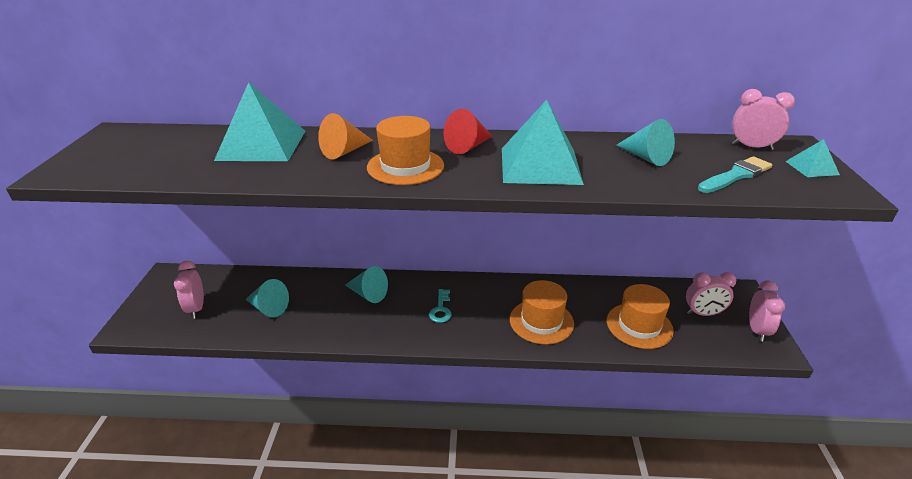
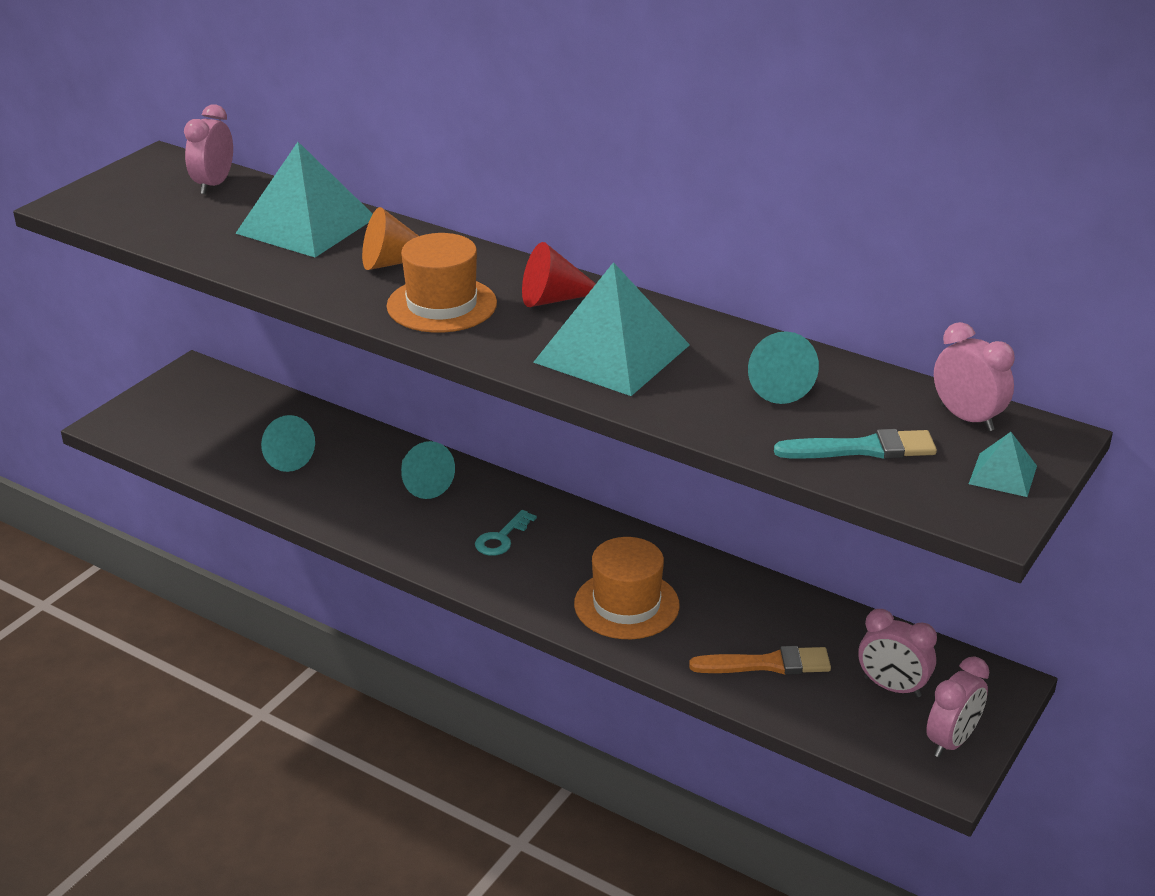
camera: 30 degrees right, 0 degrees up
(196, 308) = (200, 428): pink clock -> pink clock (213, 185)
(639, 325) = (767, 664): orange hat -> orange brush

